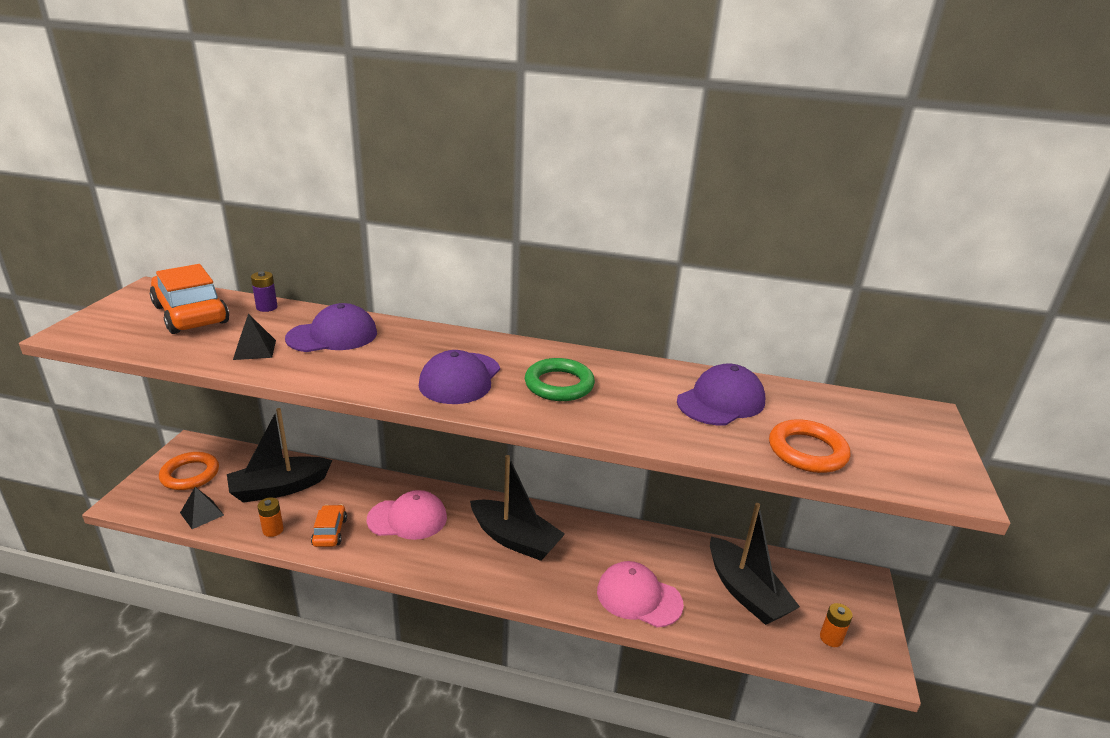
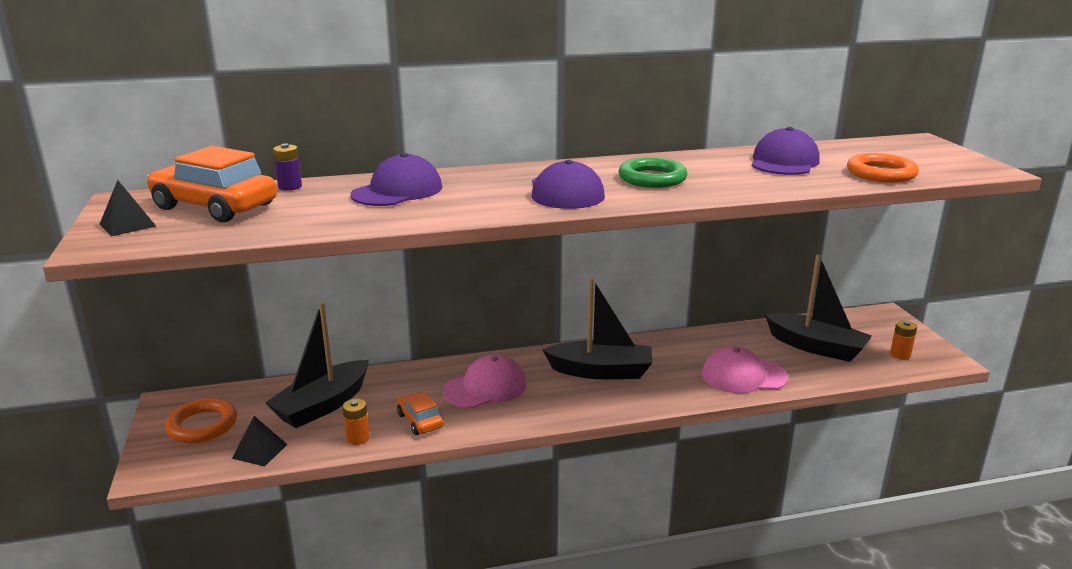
camera: 25 degrees left, 5 degrees down
(254, 349) = (336, 215): black pyramid -> black pyramid (127, 225)

